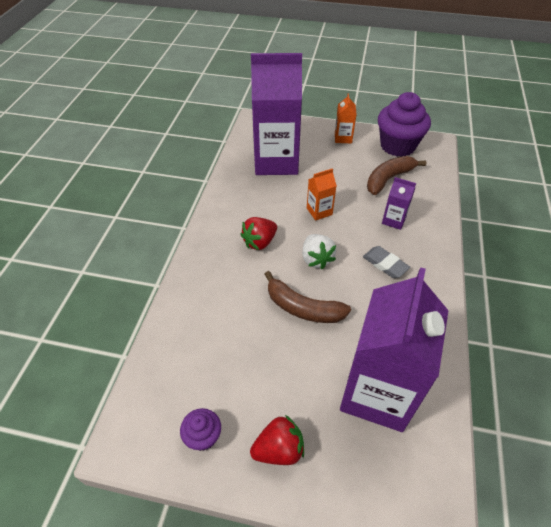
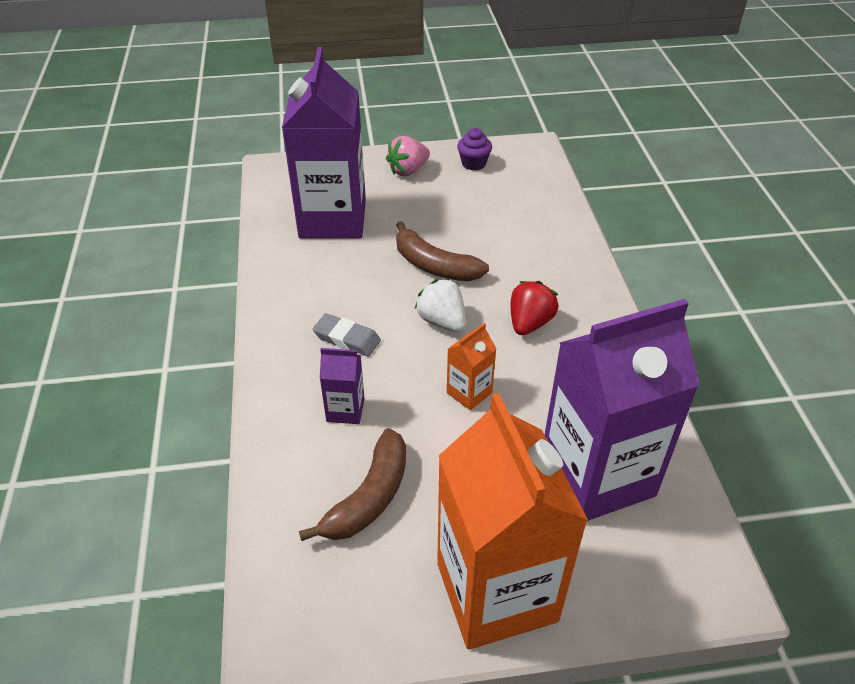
camera: 160 degrees right, 5 degrees down
(279, 449) = (408, 170): red strawberry -> pink strawberry
(303, 308) = (434, 265): brown banana -> brown banana turned 150 degrees counterclockwise
(343, 138) = (496, 592): orange carton -> orange carton, size x2.38
(397, 146) = (366, 605): purple cupcake -> none

